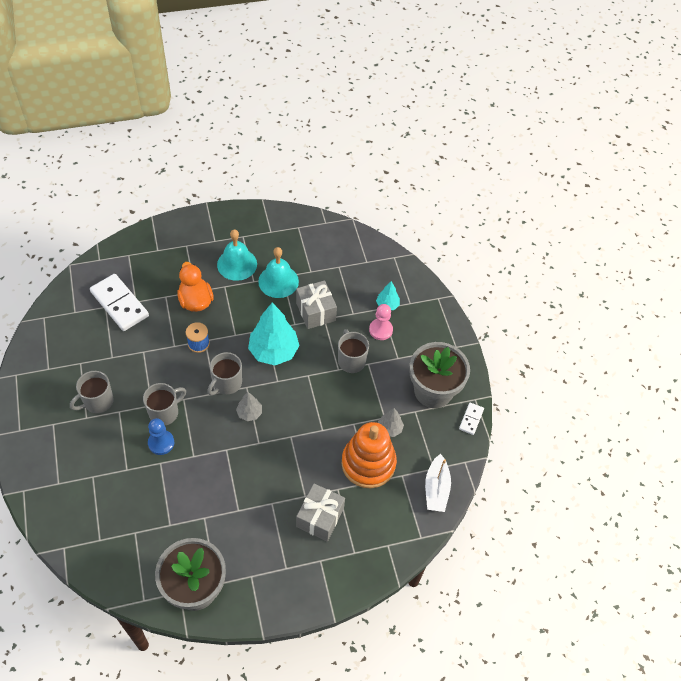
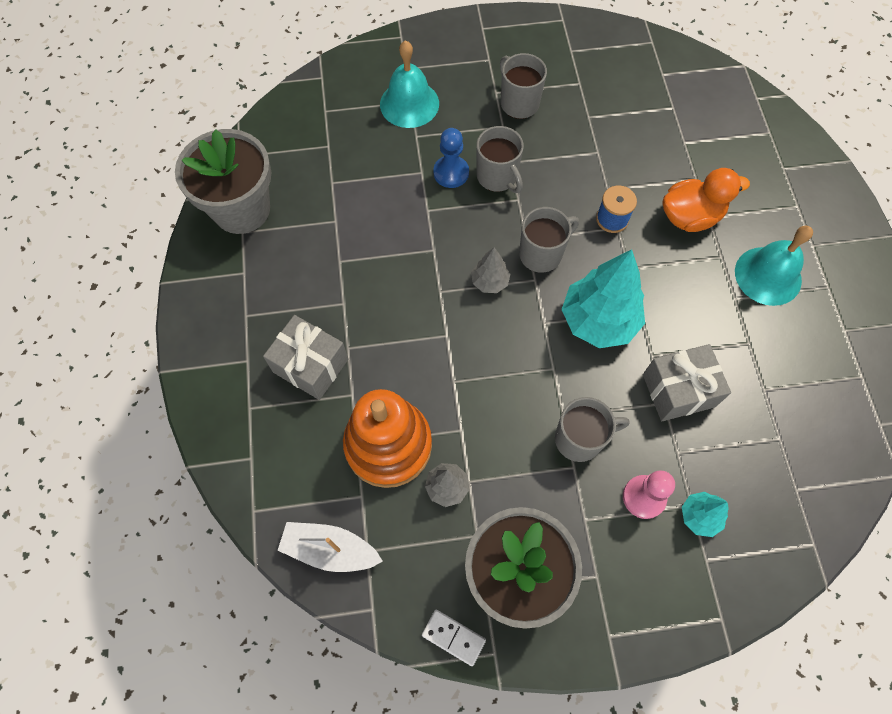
camera: 100 degrees right, 10 degrees up
(119, 304) = (679, 123): white domino -> none
(227, 383) = (542, 254): grey mug -> grey mug turned 105 degrees clockwise
(278, 281) = (738, 336): turquoise bell -> turquoise bell (409, 103)

